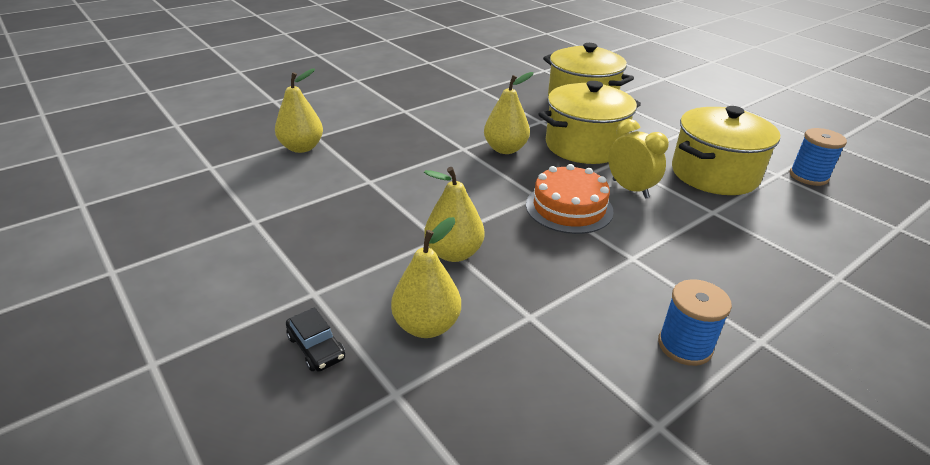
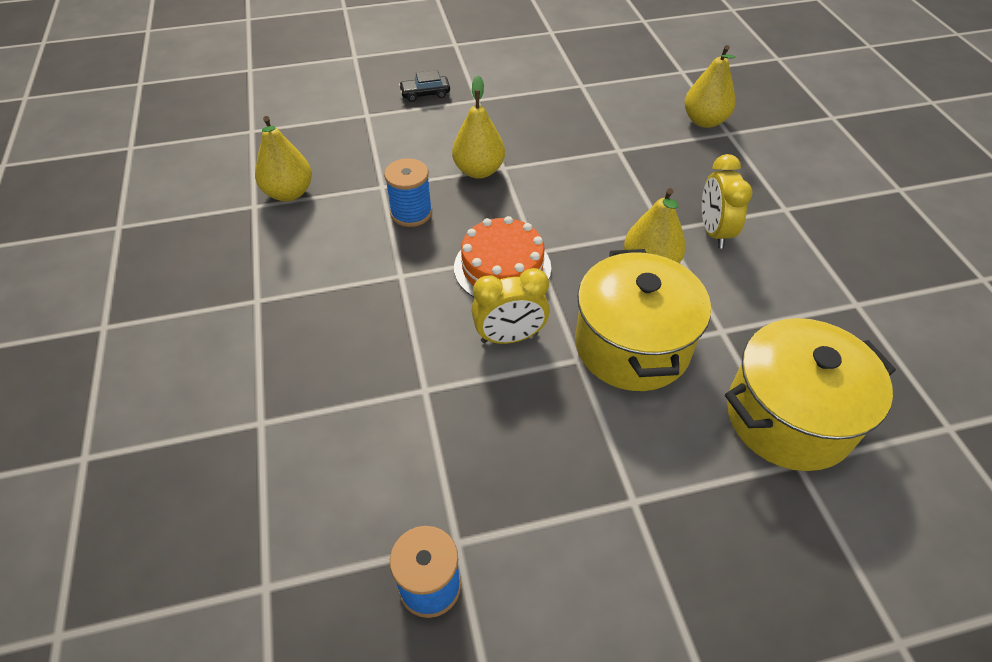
camera: 115 degrees right, 15 degrees up
(427, 325) = (410, 138): yellow pear -> yellow pear (289, 193)
(450, 131) = (714, 232): none -> yellow clock
(684, 346) = (291, 252): blue spool -> blue spool (411, 213)
(714, 174) = (498, 453): yellow pot -> none

